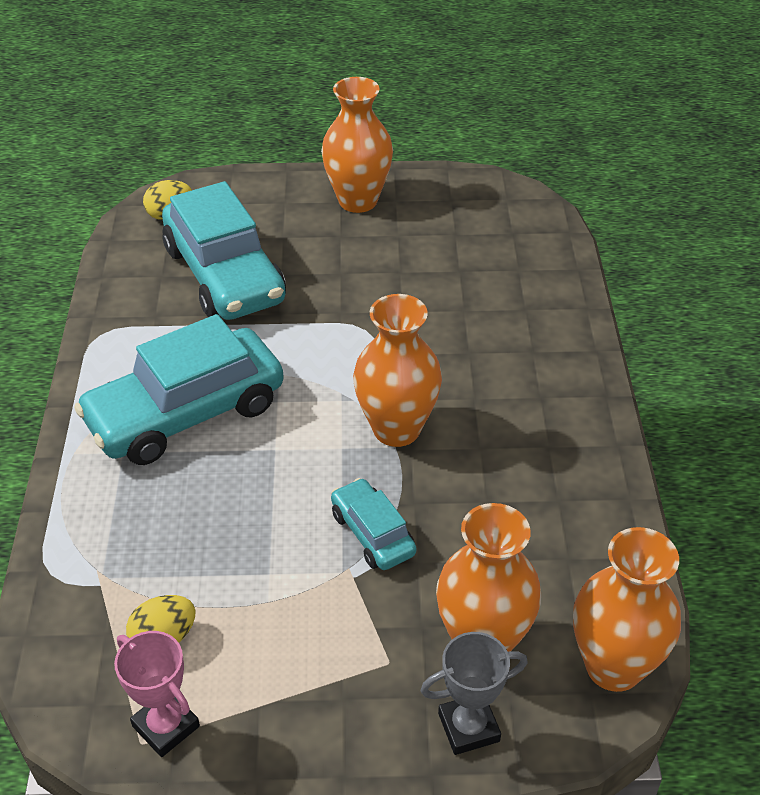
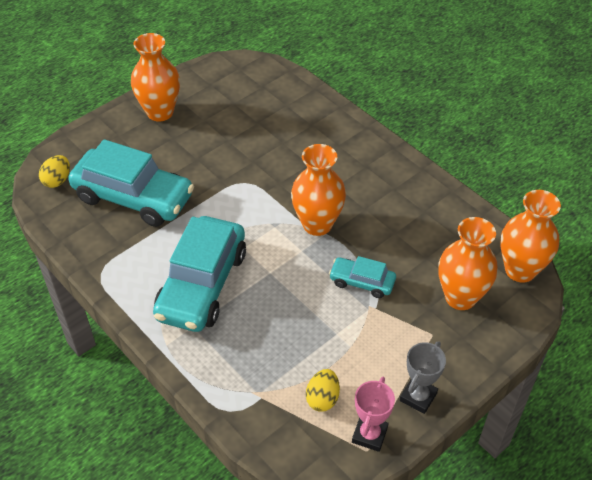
camera: 40 degrees left, 5 degrees up
(166, 726) = (369, 435): pink trophy -> pink trophy turned 75 degrees counterclockwise
(468, 727) = (492, 337): grey trophy -> grey trophy (418, 397)

